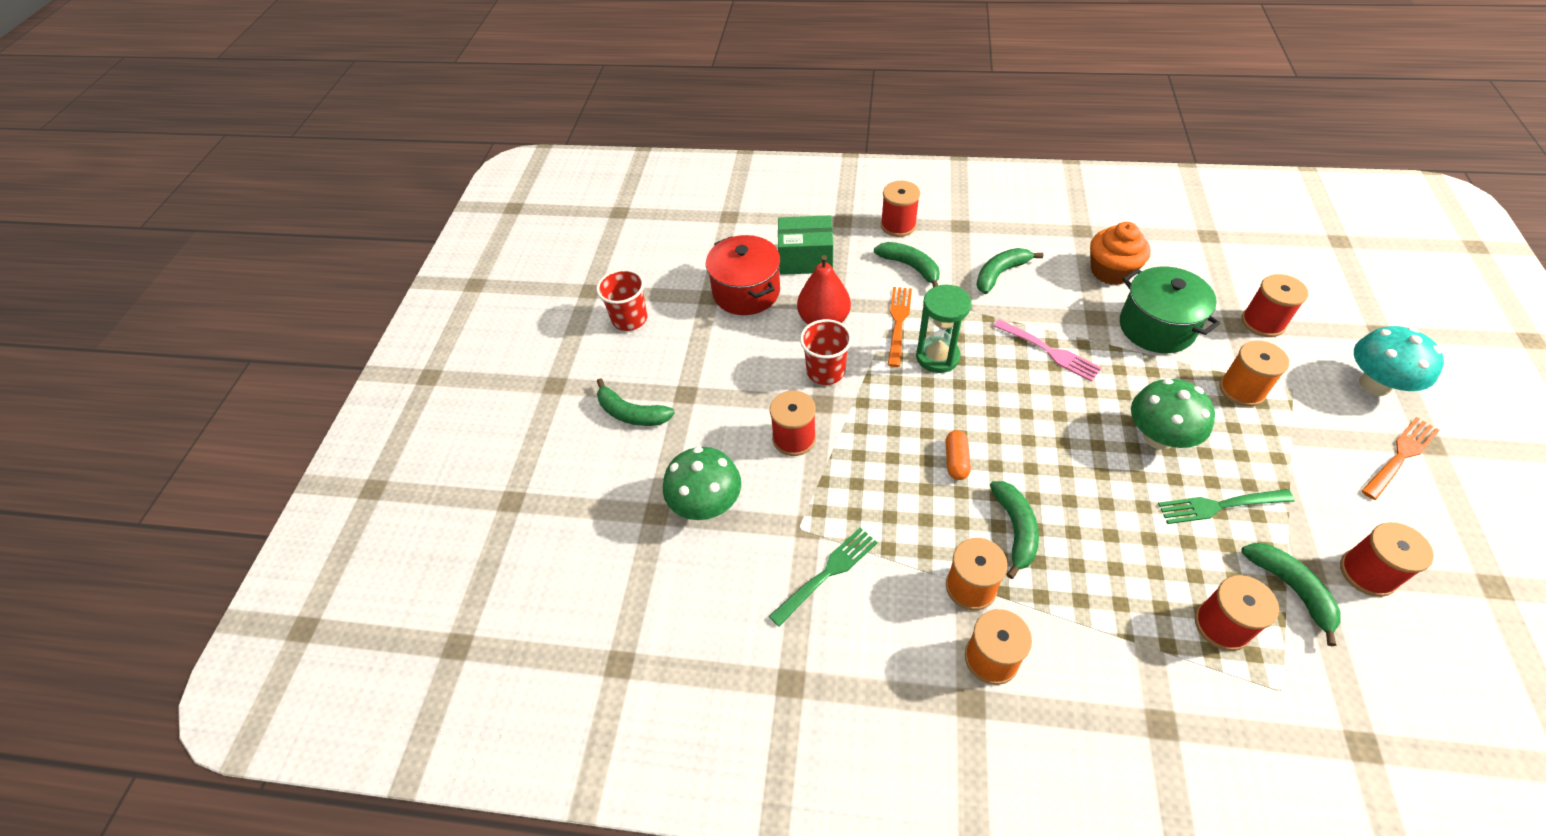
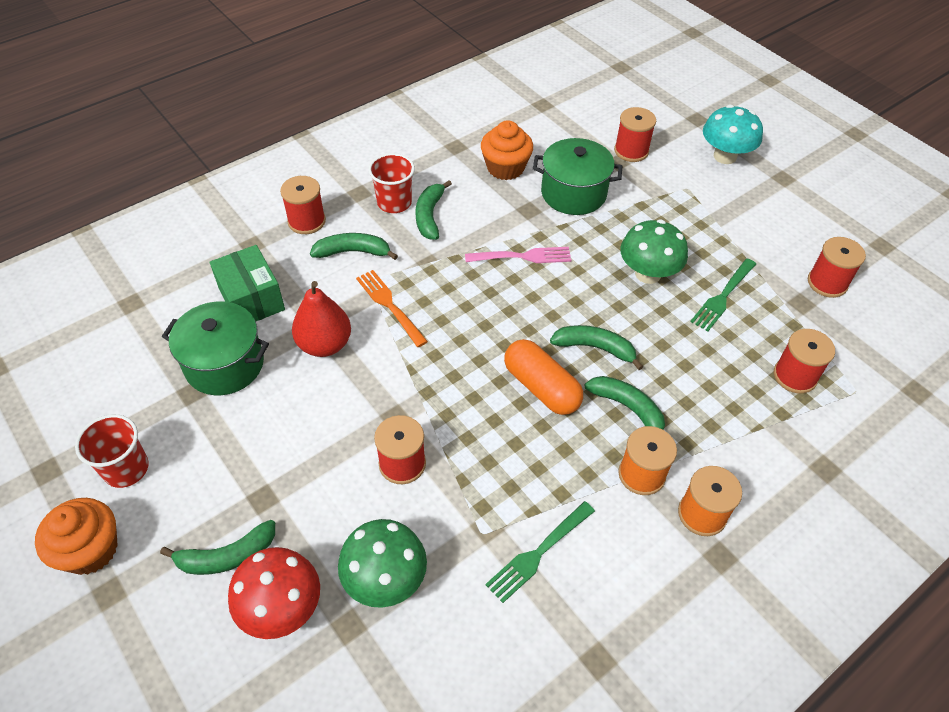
camera: 50 degrees left, 0 degrees up
(568, 353) = (90, 549): none -> orange cupcake
(630, 470) = (282, 608): none -> red mushroom
(746, 292) = (224, 364): red pot -> green pot
(805, 259) = (252, 299): green box -> green box turned 75 degrees counterclockwise
(825, 371) = (371, 387): red cup -> red cup (394, 202)
(826, 574) = (539, 552): green fork -> green fork turned 135 degrees counterclockwise
(937, 357) = (448, 314): green hourglass -> none
(956, 461) = (541, 387): orange capsule -> orange capsule, size x1.79
(1242, 390) = (662, 207): orange spool -> none
(1291, 589) = (804, 323): green banana -> green banana (595, 348)
(1400, 456) = (777, 196): orange fork -> none

